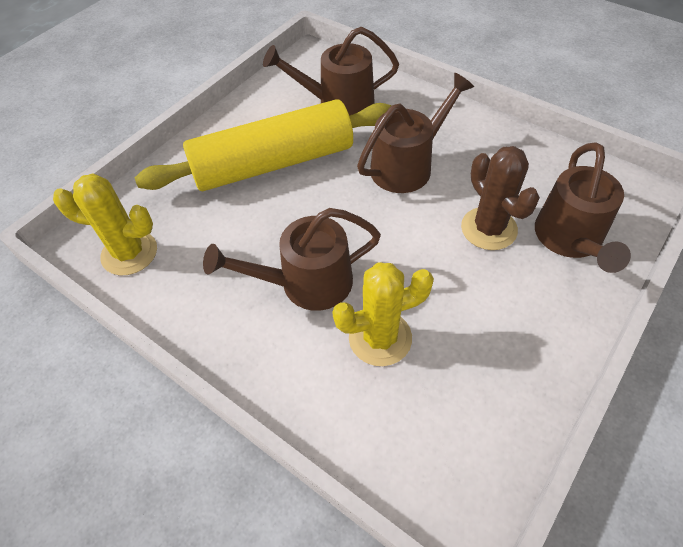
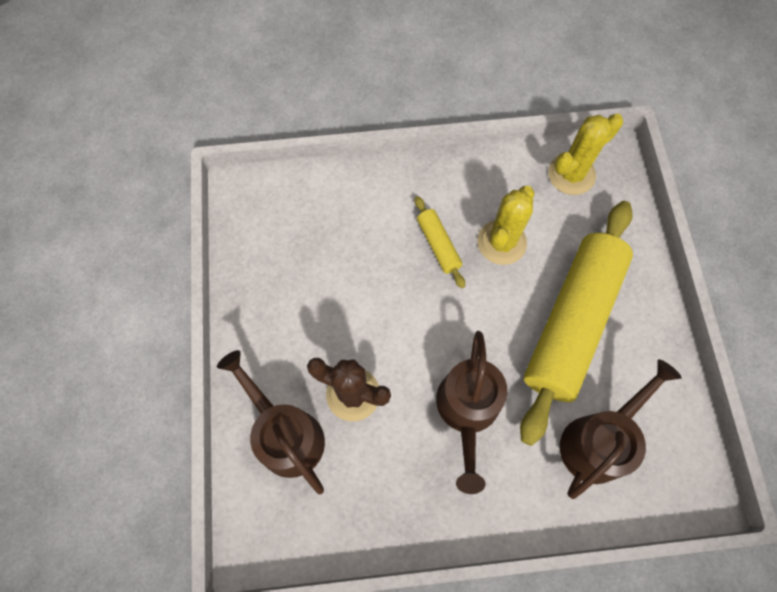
camera: 135 degrees right, 15 degrees up
(306, 283) = (438, 245): brown watering can -> yellow rolling pin
(380, 338) = (358, 247): yellow cactus -> yellow cactus (501, 242)

